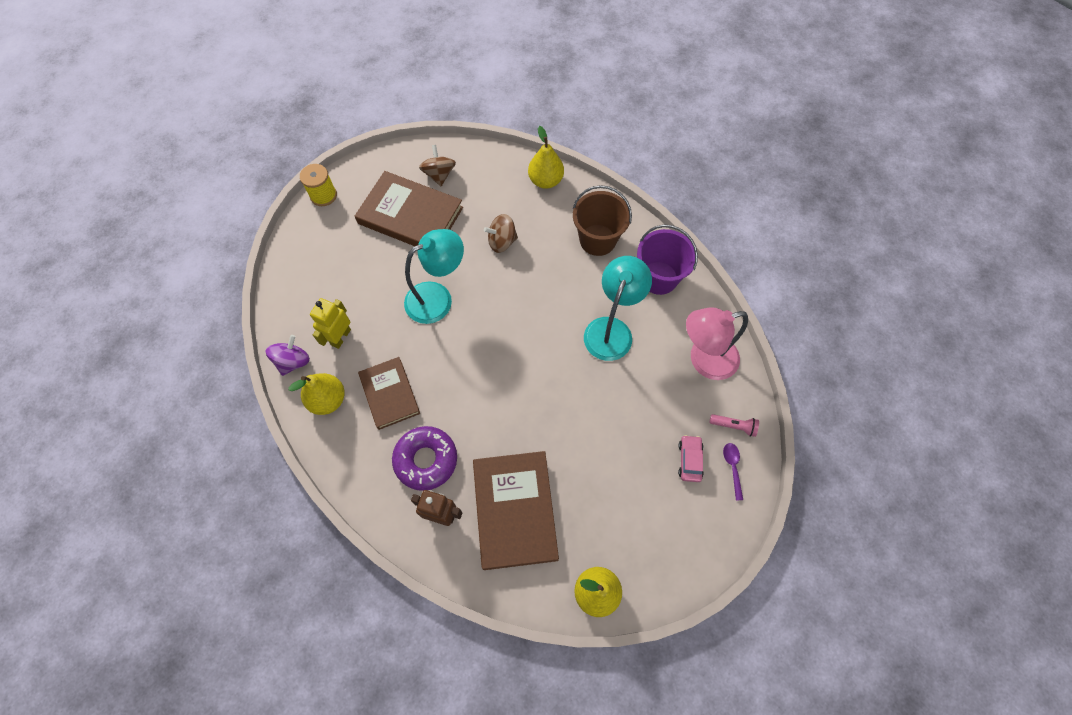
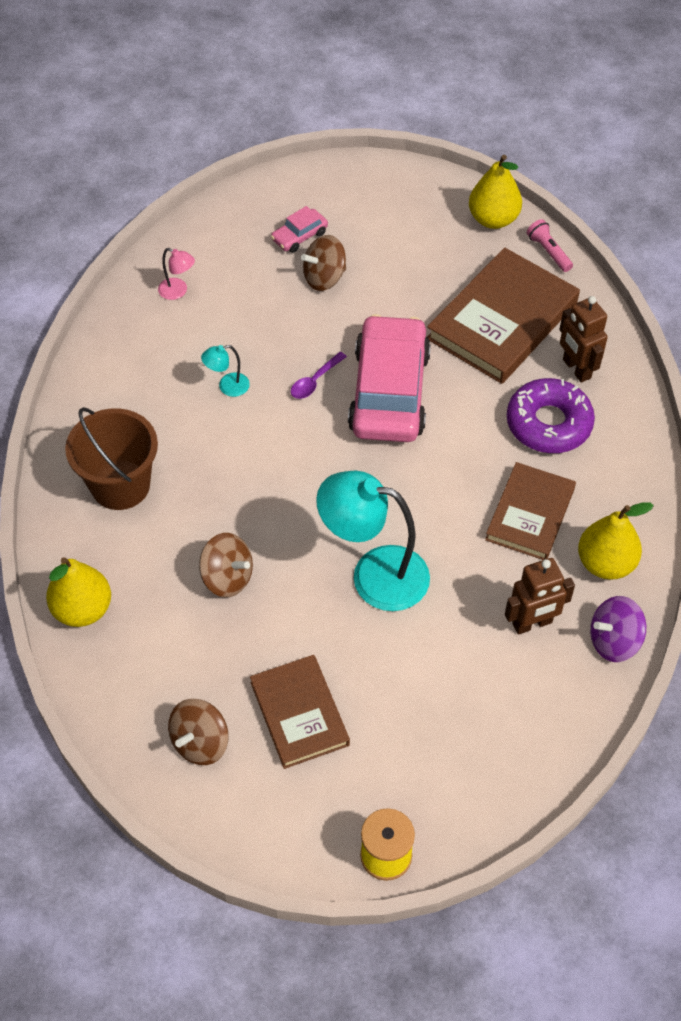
camera: 135 degrees left, 10 degrees down
(341, 337) = (532, 623): yellow robot -> brown robot
(410, 215) = (299, 713): brown book -> brown book, size x0.63
(529, 401) = (389, 392): none -> pink car
(611, 329) = (227, 387): turquoise lamp -> turquoise lamp, size x0.43
(643, 443) = (324, 278): none -> brown spinning top
(658, 278) = (113, 393): purple bucket -> none
(704, 360) = (178, 291): pink lamp -> pink lamp, size x0.43
(732, 467) = (270, 205): purple spoon -> purple spoon (315, 381)
(734, 426) = (226, 228): pink flashlight -> pink flashlight (548, 252)

